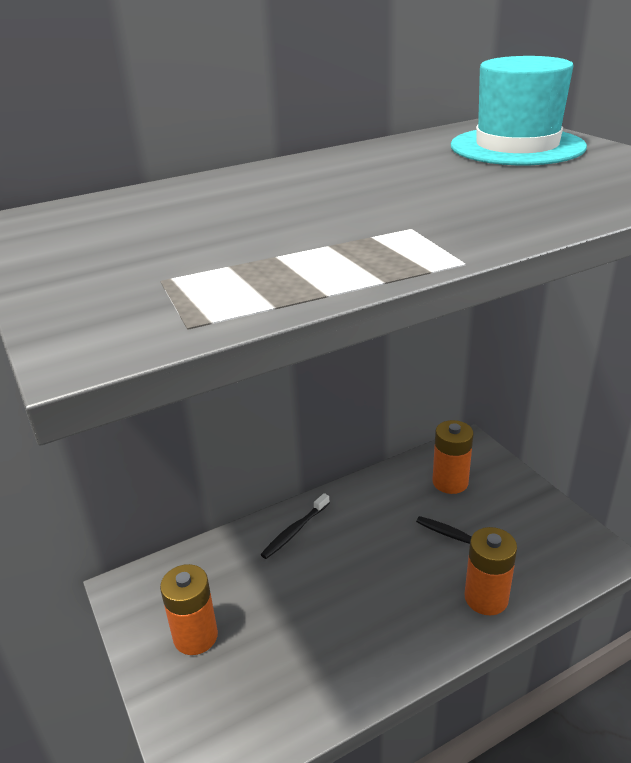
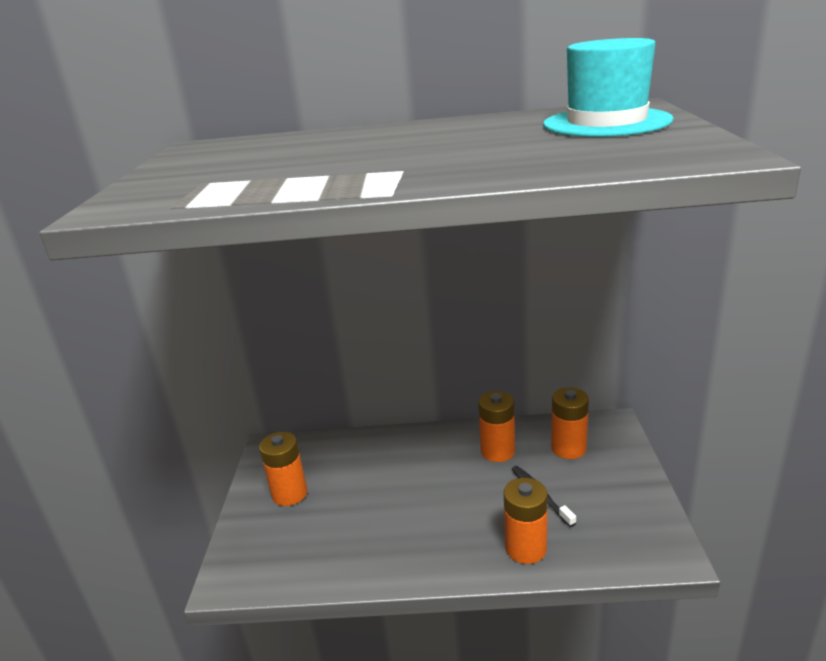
camera: 30 degrees right, 5 degrees down
(295, 531) = (411, 446): black toothbrush -> none
(387, 507) = (497, 451): none -> orange battery

